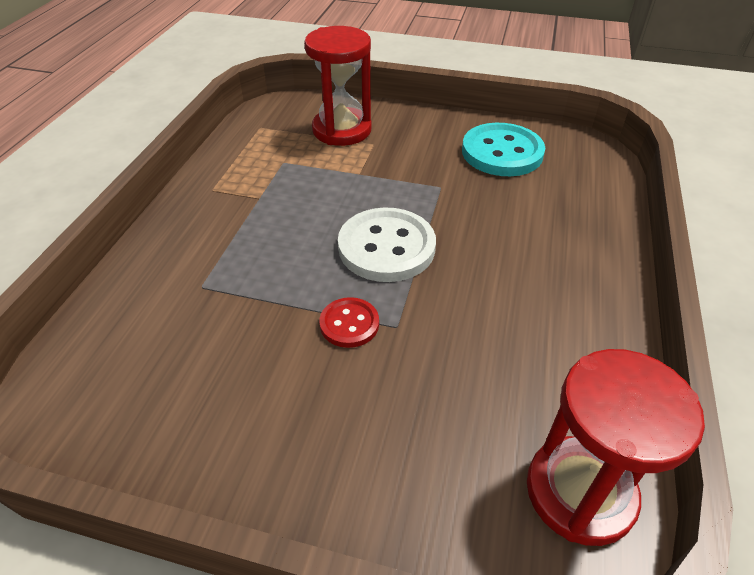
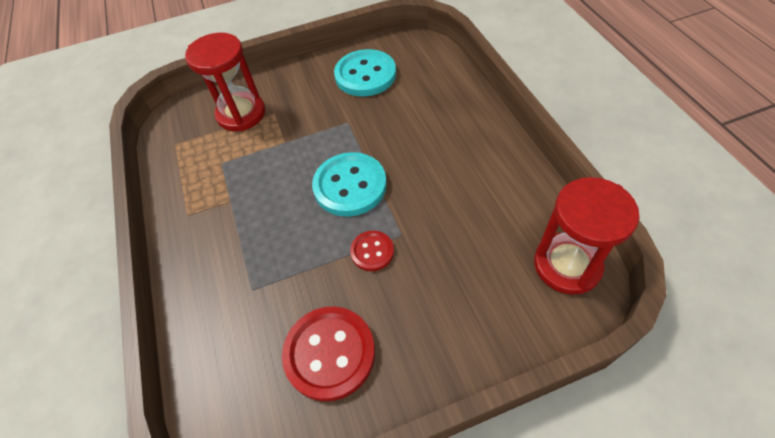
camera: 30 degrees left, 10 degrees up
(211, 395) = (329, 353): none -> red button
(386, 247) = (350, 186): white button -> turquoise button

